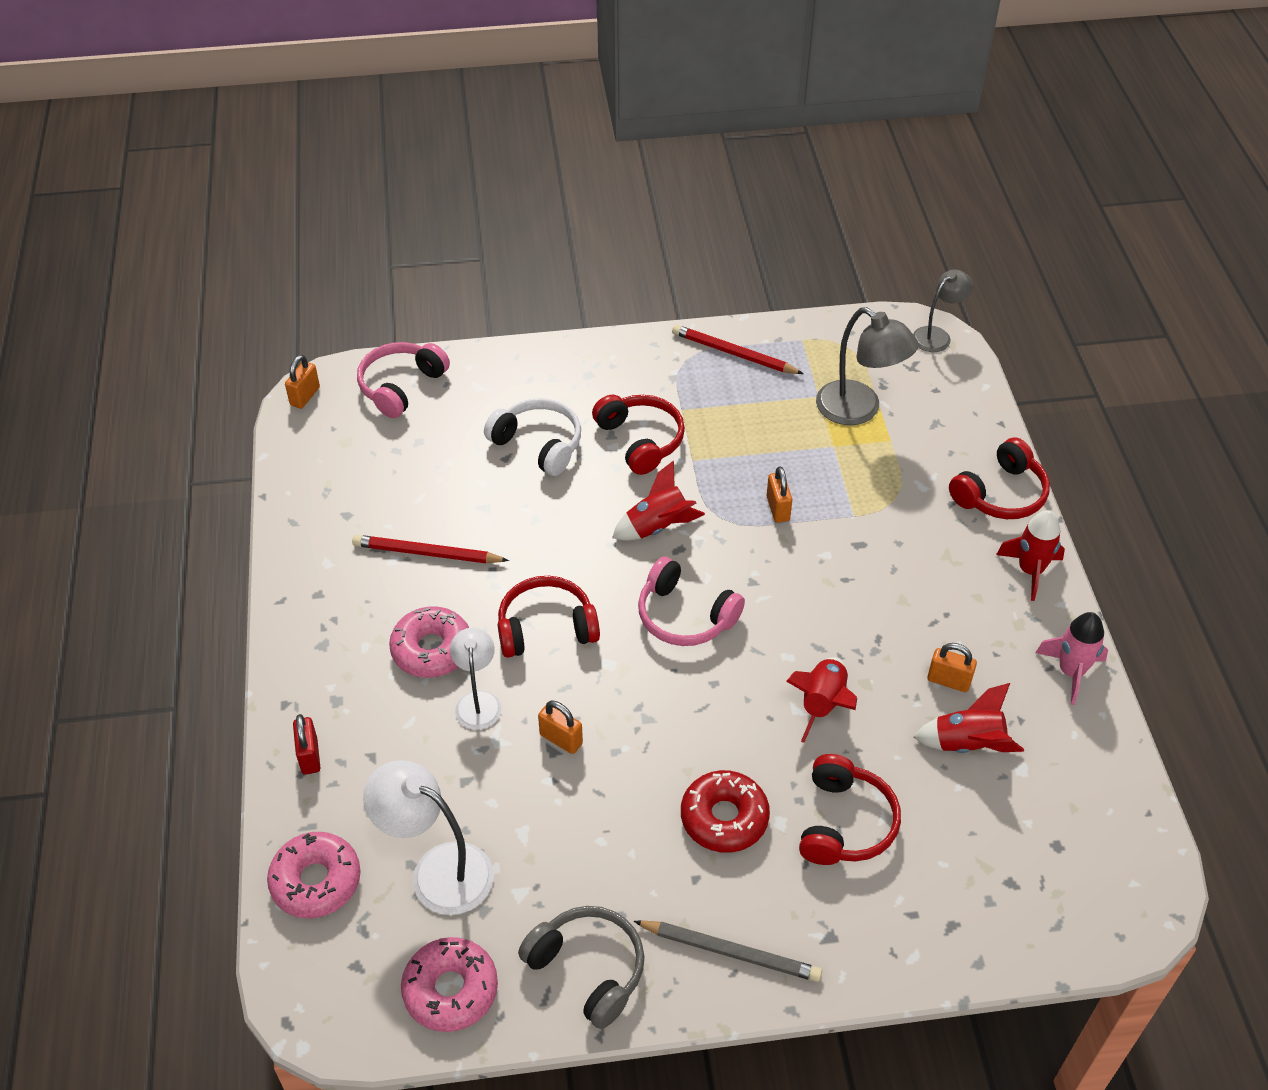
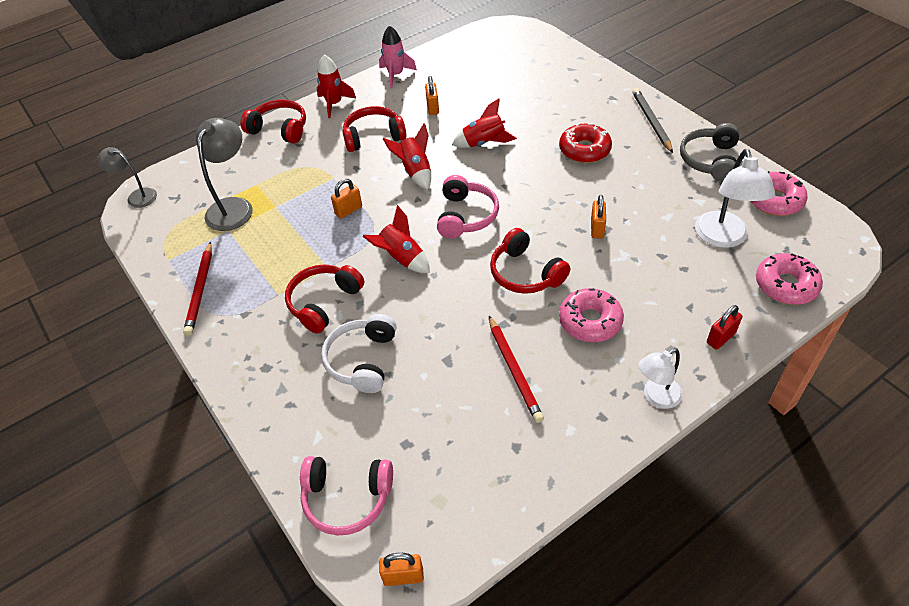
camera: 115 degrees left, 0 degrees up
(478, 701) = (606, 277): white lamp -> white lamp (656, 397)
(845, 823) = (548, 112): red headphones -> red headphones (373, 136)
(967, 744) = (467, 91): red rocket -> red rocket (415, 172)

